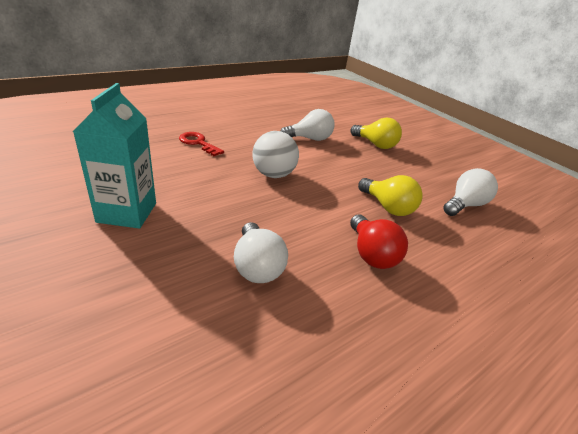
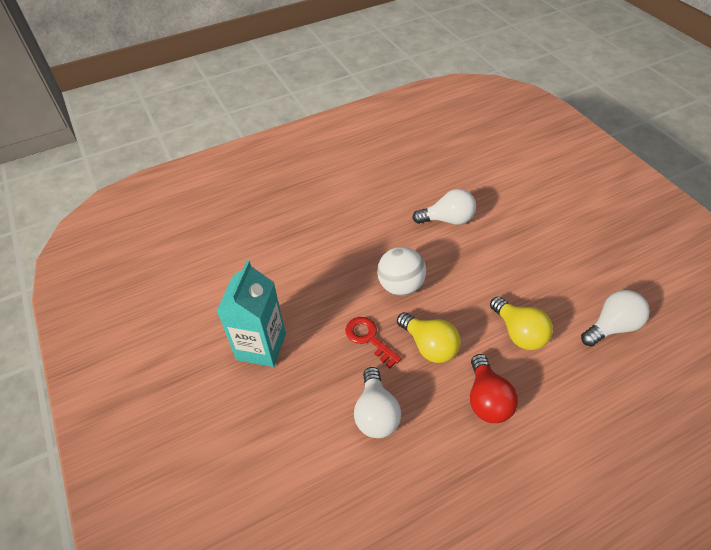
camera: 15 degrees right, 15 degrees up
(198, 143) = (323, 238): red key -> red key (369, 338)
(375, 144) = (527, 224): yellow light bulb -> yellow light bulb (429, 346)

